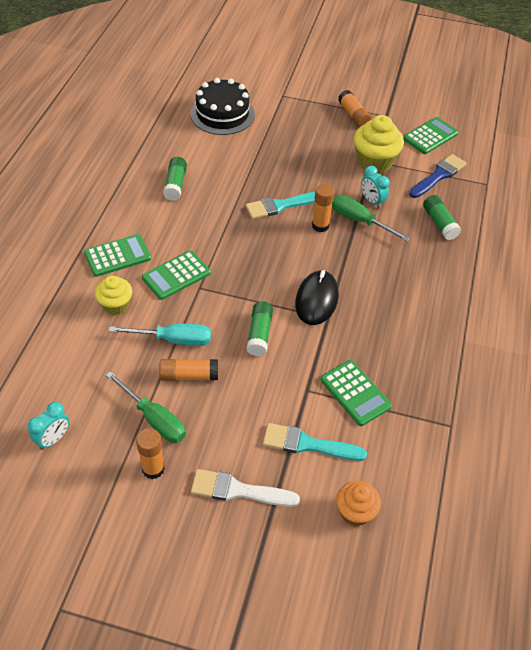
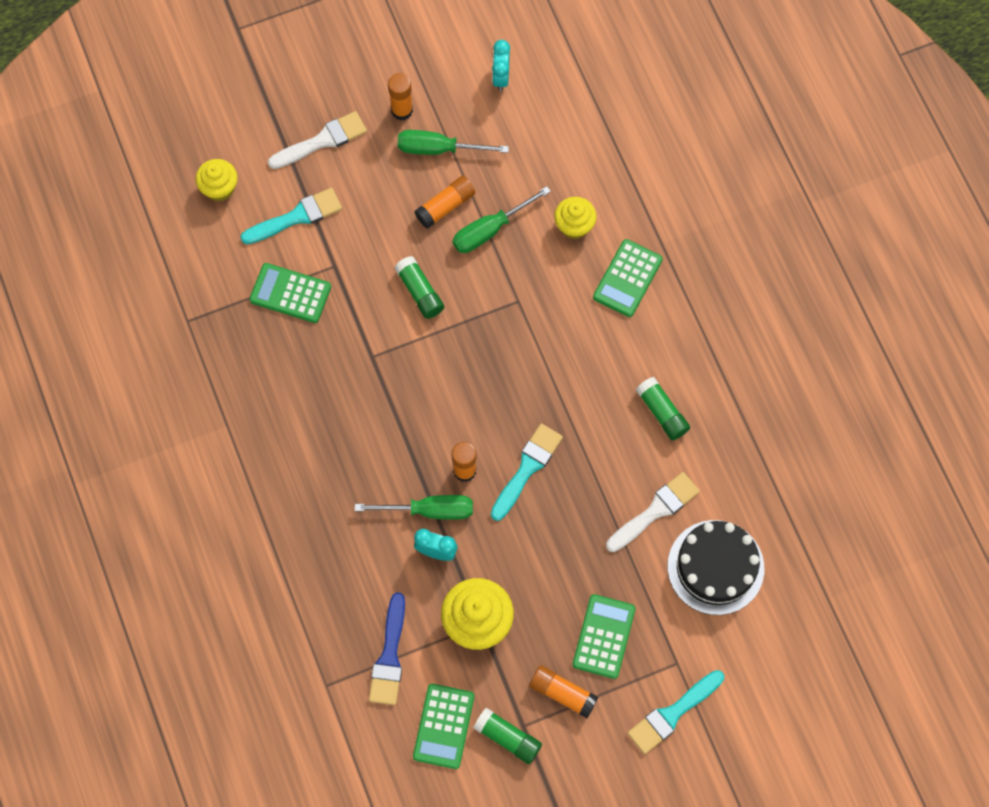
camera: 145 degrees right, 20 degrees up
(173, 339) = (490, 230): turquoise screwdriver -> green screwdriver
(176, 275) = (551, 298): green calculator -> green calculator (604, 636)
(228, 149) = (655, 510): none -> white brush
(304, 82) = (672, 714): none -> turquoise brush
(316, 299) = (397, 370): black mouse -> none
(355, 512) = (219, 188): orange cupcake -> yellow cupcake
(439, 223) = (342, 573): green glue stick -> green glue stick (507, 738)

